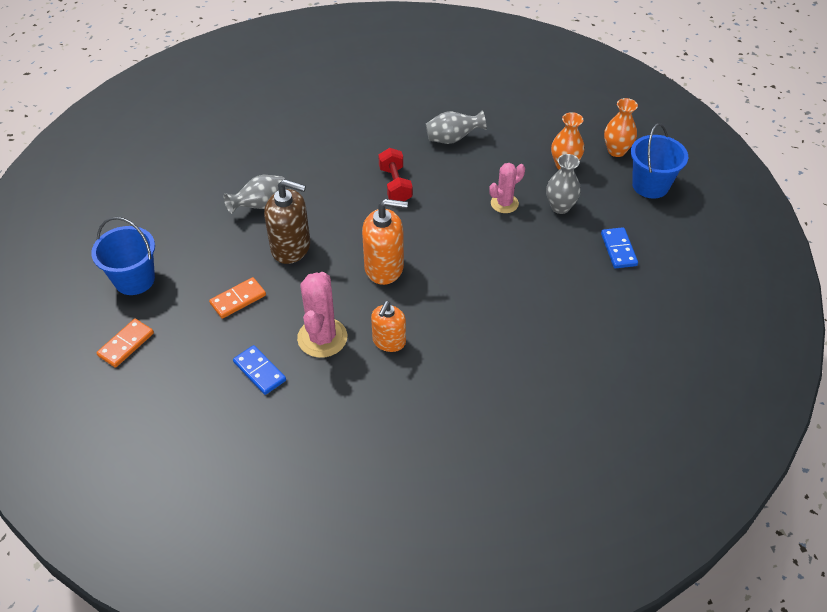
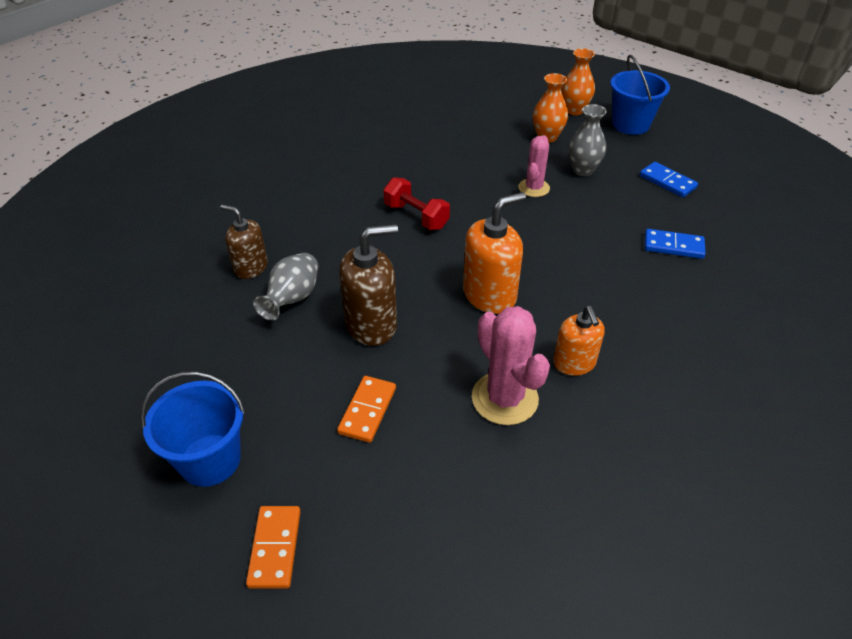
camera: 35 degrees left, 5 degrees down
(256, 170) = (251, 267): none -> brown soap dispenser
(259, 371) = (476, 476): blue domino -> blue domino (673, 246)
(453, 139) = (426, 155): grey vase -> none

